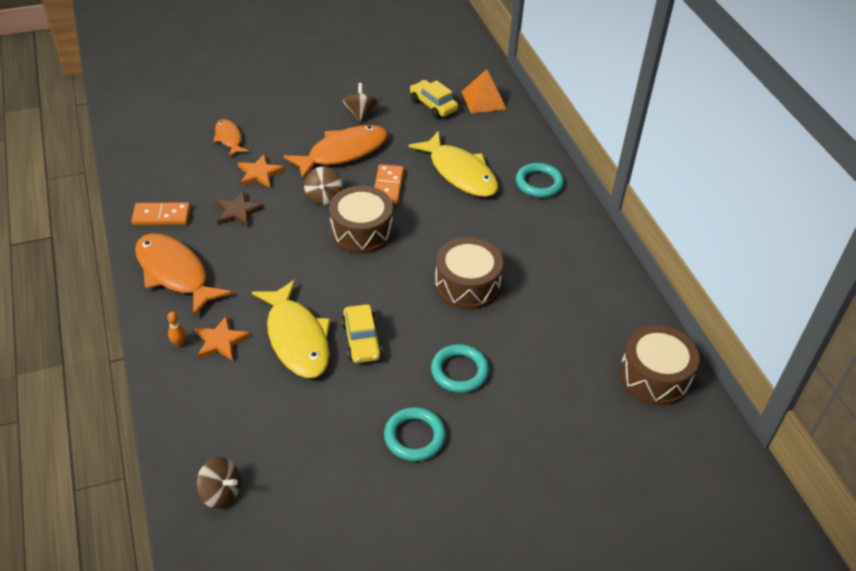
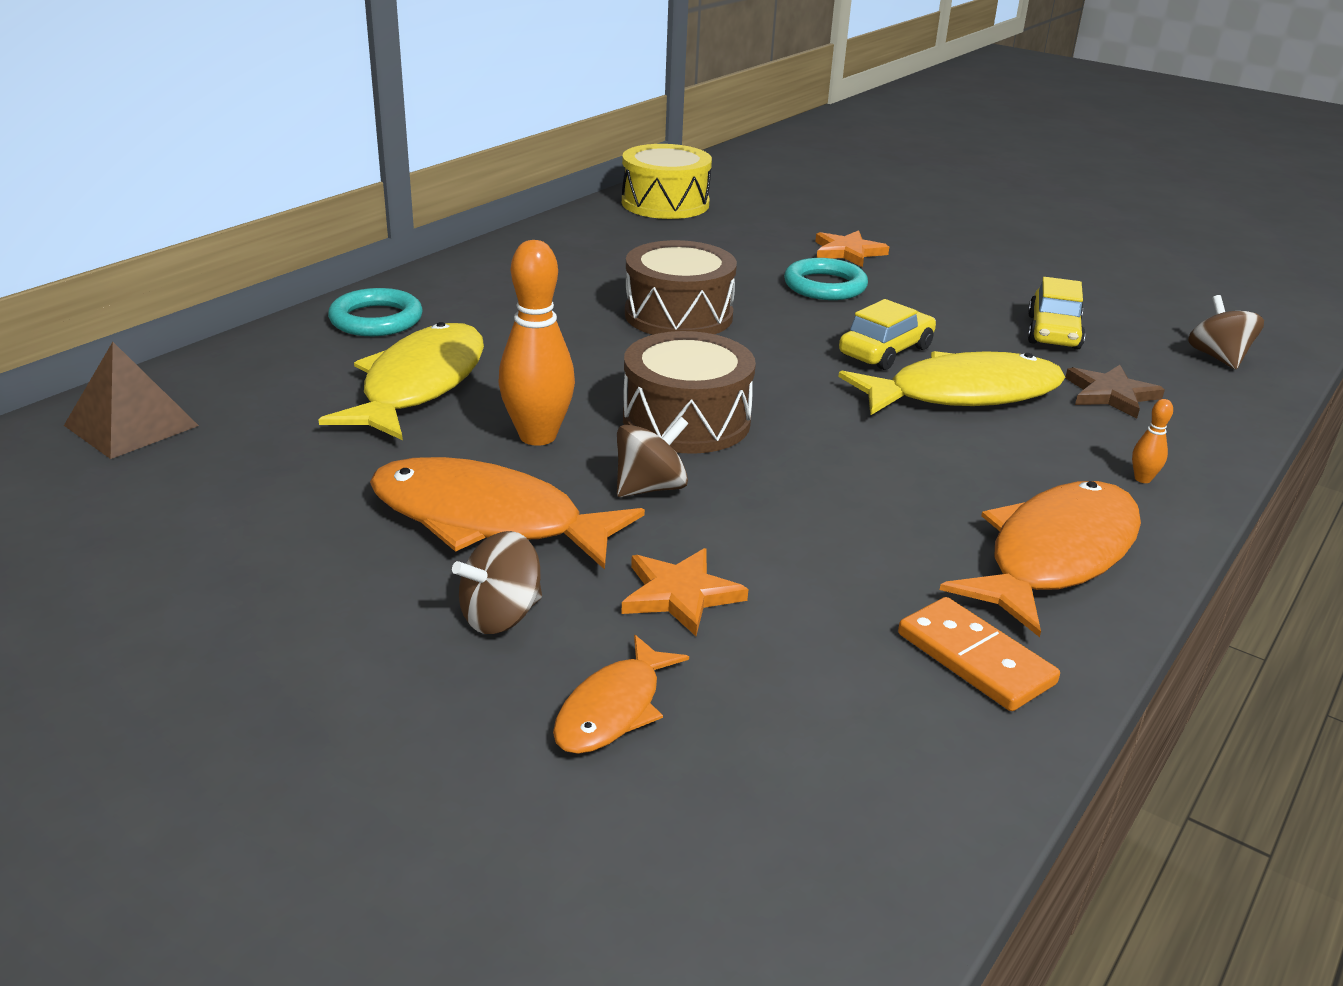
camera: 125 degrees left, 15 degrees down
(175, 273) = (1055, 556): orange fish -> orange fish turned 150 degrees counterclockwise
(221, 341) = (1074, 447): orange star -> orange star (848, 252)
(238, 212) = (821, 565): brown star -> brown star (1111, 394)
(297, 338) = (963, 394): yellow fish -> yellow fish turned 45 degrees clockwise
(360, 113) = (312, 553): brown spinning top -> brown spinning top (501, 616)
(388, 186) = (538, 436): orange domino -> orange bowling pin
(414, 437) = (950, 285): turquoise ring -> none
(433, 105) = (198, 474): yellow car -> yellow car (1053, 332)
(483, 100) = (131, 425): orange pyramid -> brown pyramid
(654, 376) = (665, 203): brown drum -> yellow drum

